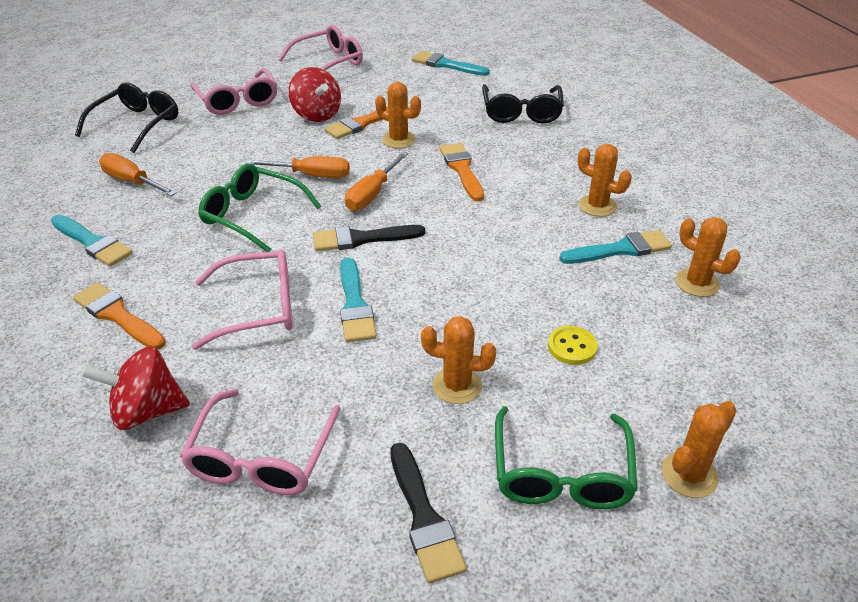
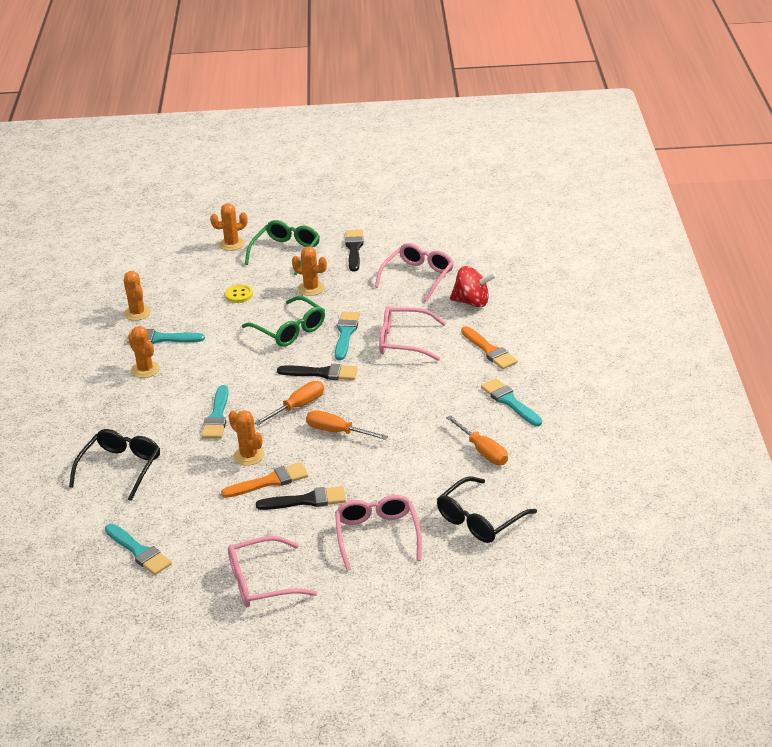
camera: 160 degrees left, 5 degrees down
(252, 215) = (392, 404): green glasses -> green glasses (289, 330)
(316, 115) = (307, 500): red spinning top -> black brush
(462, 169) = (217, 416): orange brush -> turquoise brush

